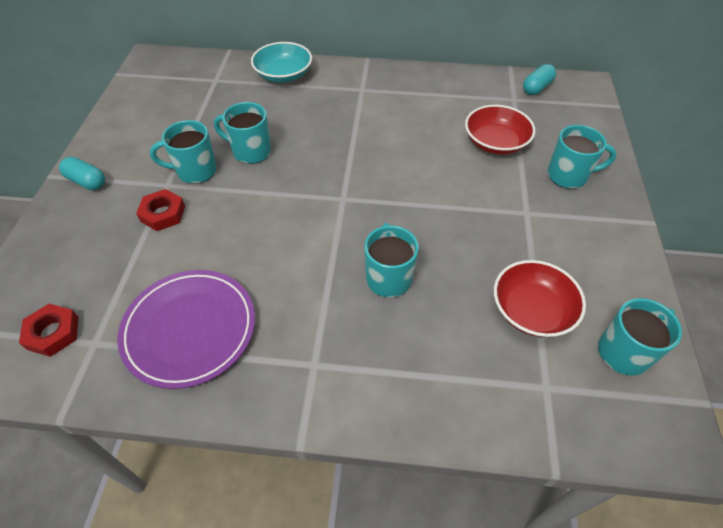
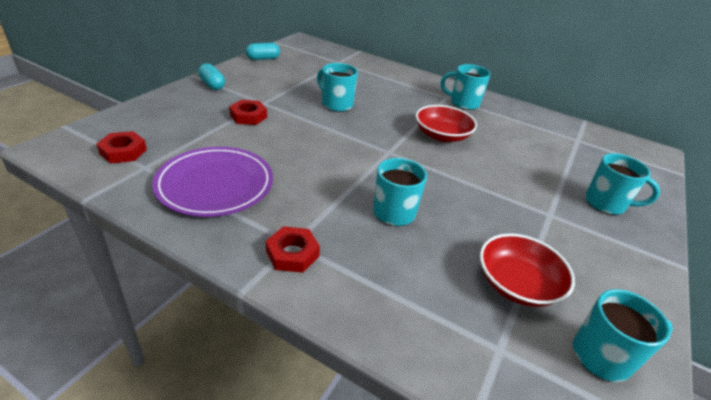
camera: 20 degrees right, 15 degrees down
(195, 171) = (288, 102): turquoise mug -> turquoise mug (463, 103)
(283, 75) = (390, 73): turquoise bowl -> none
(321, 377) = (292, 254): none -> red nut
(495, 142) = (545, 160): red bowl -> red bowl (442, 135)
(537, 88) = (603, 139): turquoise capsule -> turquoise capsule (263, 58)

